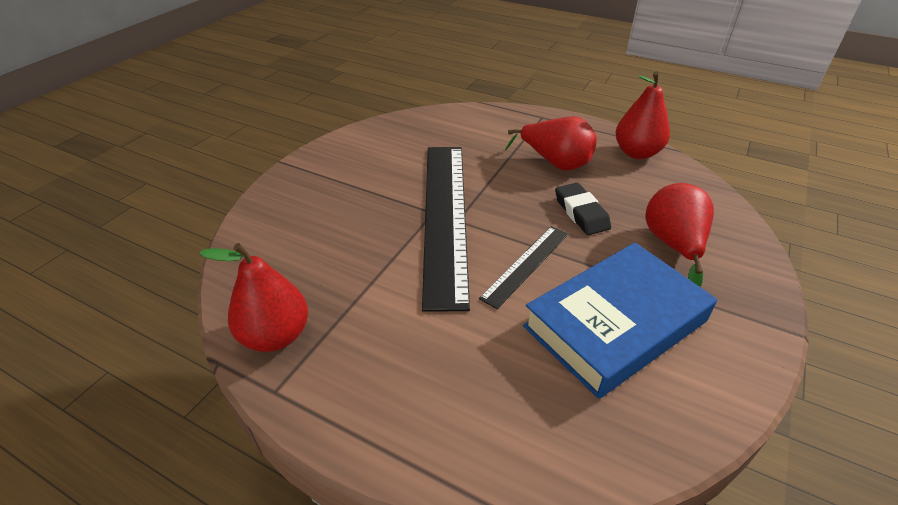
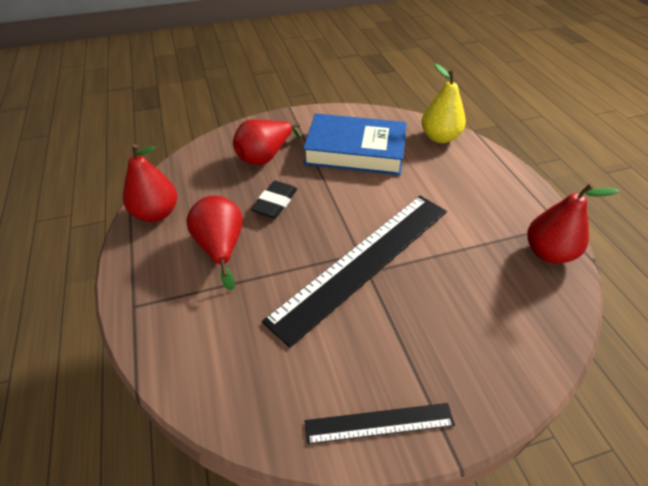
camera: 135 degrees left, 5 degrees up
(526, 265) = (356, 198): black ruler -> black ruler (379, 423)
(557, 447) = (439, 137): none -> yellow pear

